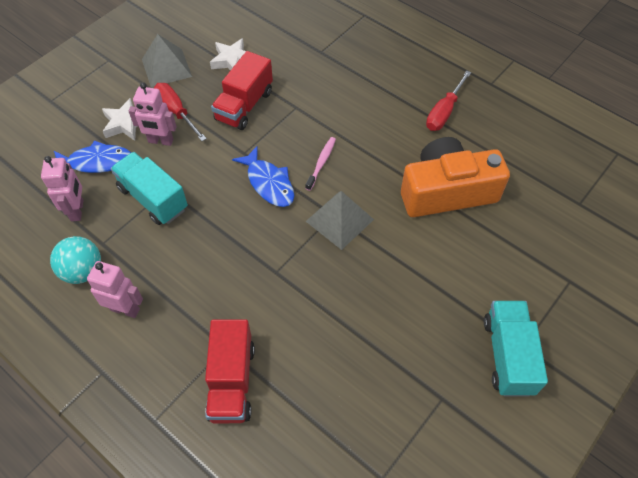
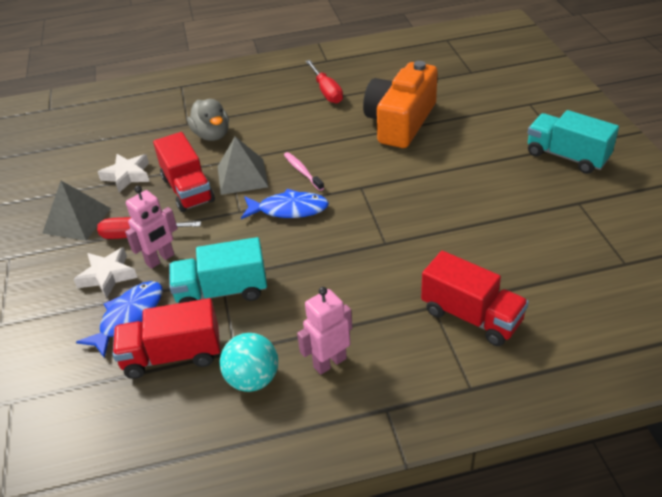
camera: 50 degrees left, 15 degrees down
(77, 210) = (172, 355): pink robot -> red truck
(319, 76) = (212, 135): none -> grey duck
(340, 220) = (370, 185): grey pyramid -> grey pyramid (242, 176)

